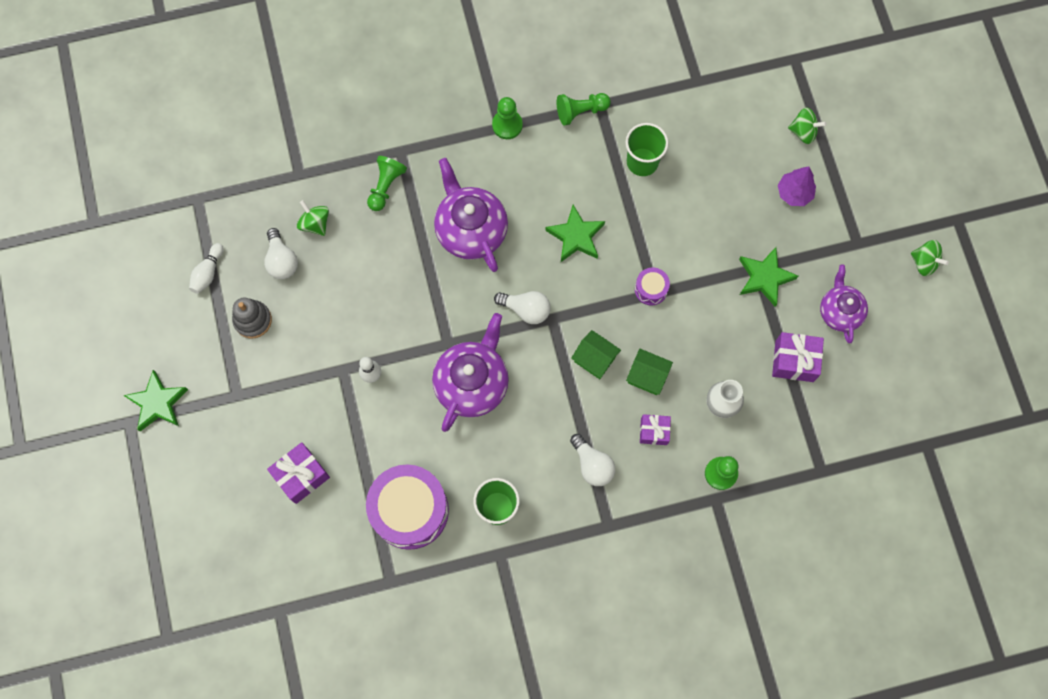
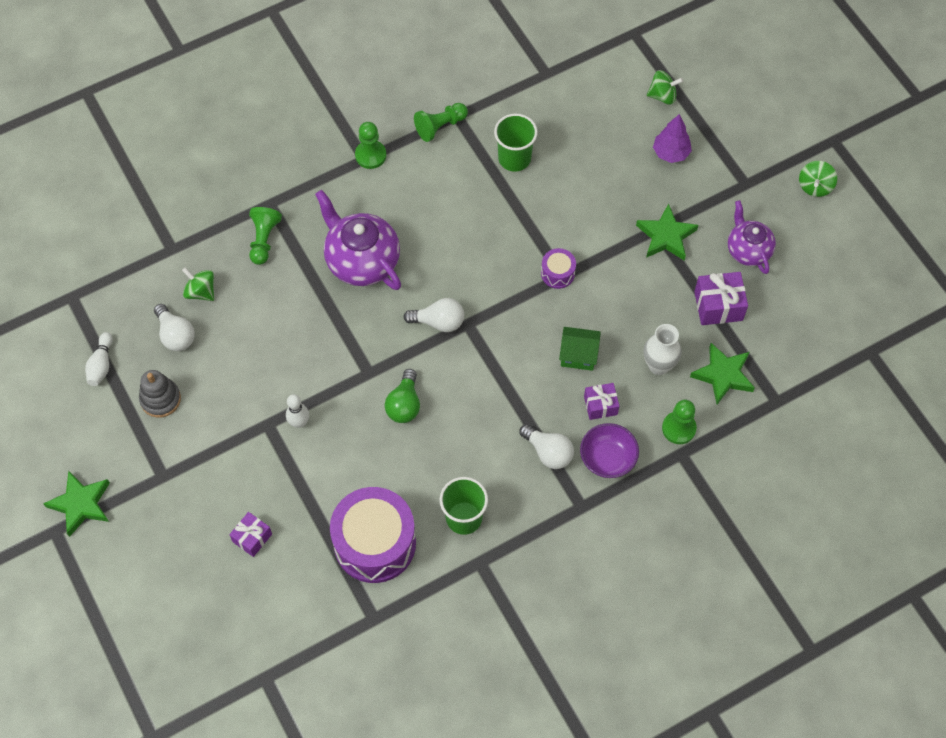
camera: 15 degrees left, 10 degrees down
(301, 476) = (252, 538): purple gift -> purple gift, size x0.66
(472, 383) = (404, 404): purple teapot -> green light bulb
(576, 236) = (469, 242): green star -> green star (723, 375)
(595, 359) = (521, 352): green house -> none
(645, 485) = (607, 459): none -> purple bowl
(924, 262) = (815, 186): green spinning top -> green spinning top turned 90 degrees clockwise

